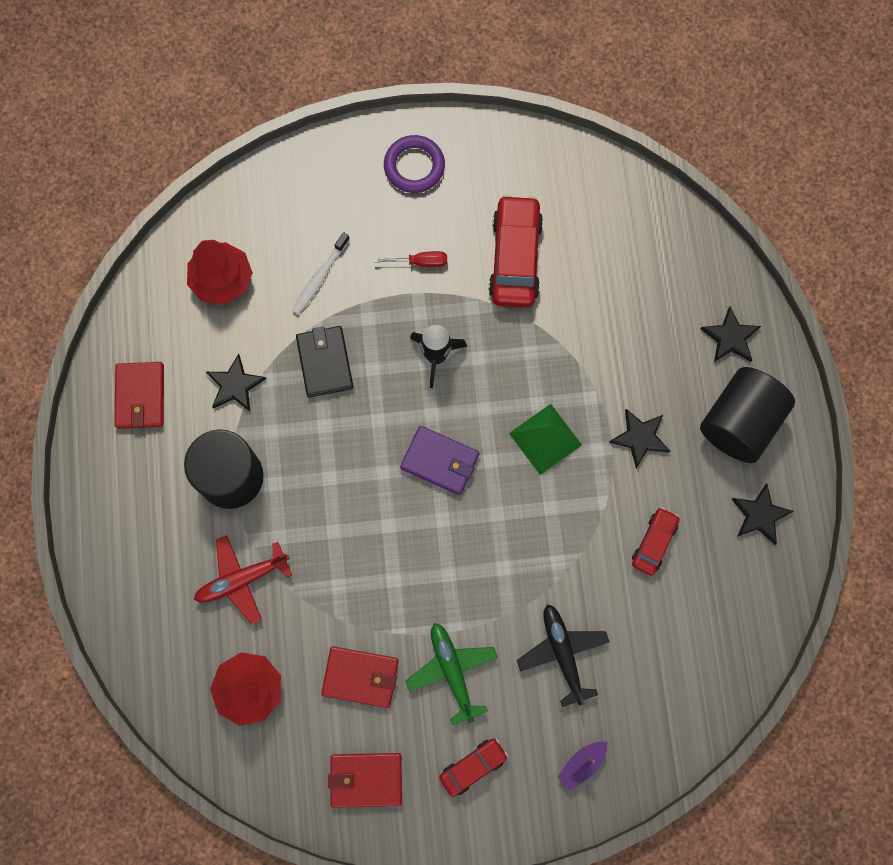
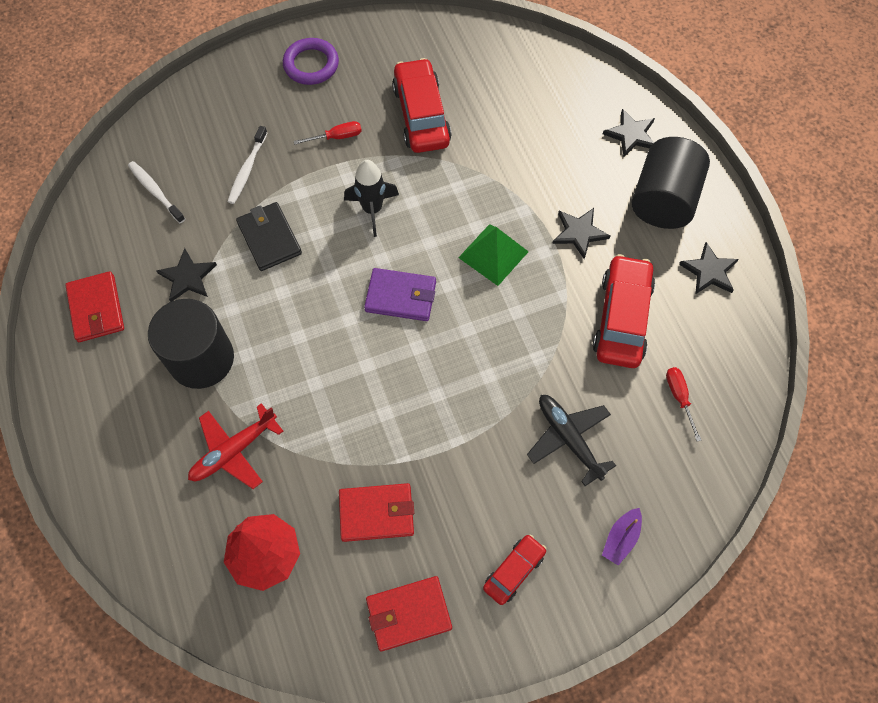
camera: 15 degrees left, 10 degrees down
(222, 280) = (155, 192): red tree -> white toothbrush
(452, 671) = (466, 484): green plane -> none
(654, 543) = (622, 318): red car -> red car, size x1.80
(684, 641) = (679, 397): none -> red screwdriver

